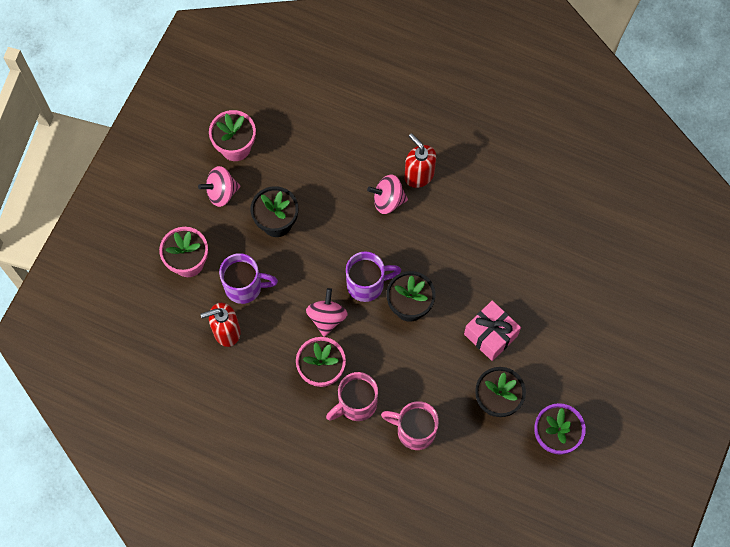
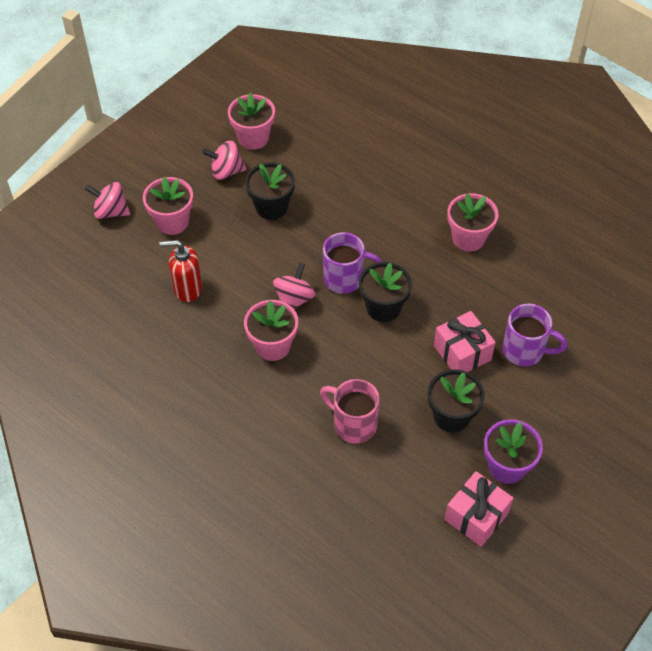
camera: 15 degrees right, 15 degrees down
(245, 287) = (220, 254): purple mug -> purple mug (524, 351)
(356, 404) = (299, 384): pink mug -> none
(388, 200) = (389, 212): pink spinning top -> pink spinning top (111, 212)
(419, 175) = (427, 197): red soap dispenser -> none
(467, 212) = (468, 238): none -> pink flower pot
(539, 490) = (476, 516): none -> pink gift

